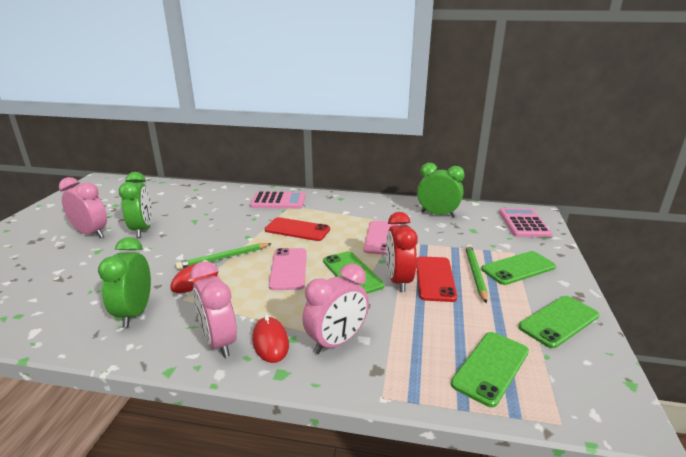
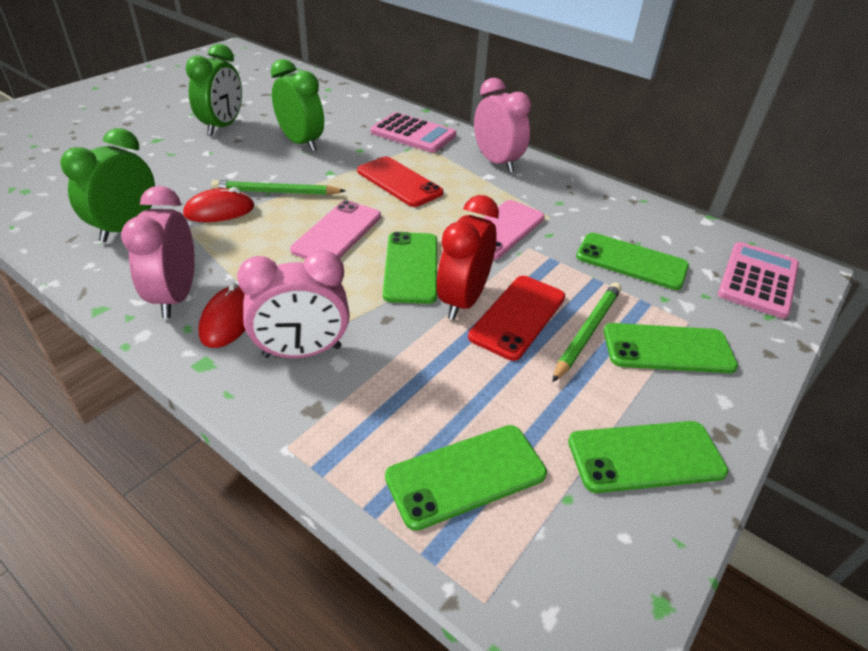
camera: 25 degrees right, 15 degrees up
(91, 233) = (168, 115): pink clock -> pink clock (496, 162)
(437, 214) = (624, 220): green clock -> green clock (301, 143)
(461, 233) = (631, 261): none -> green phone

